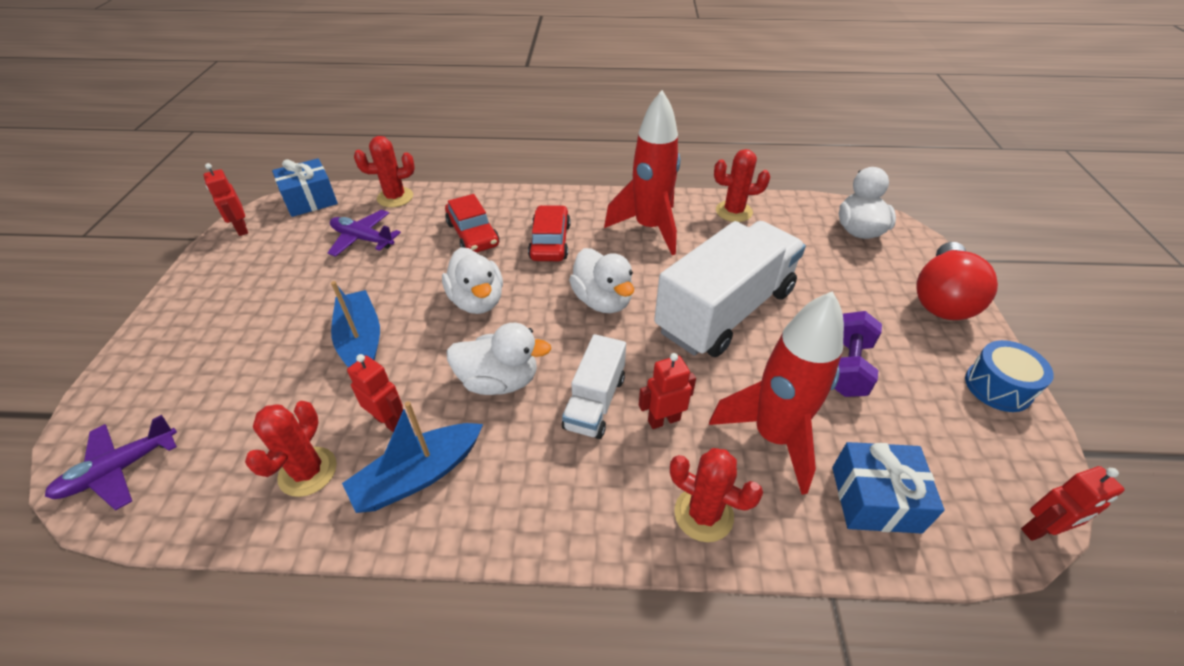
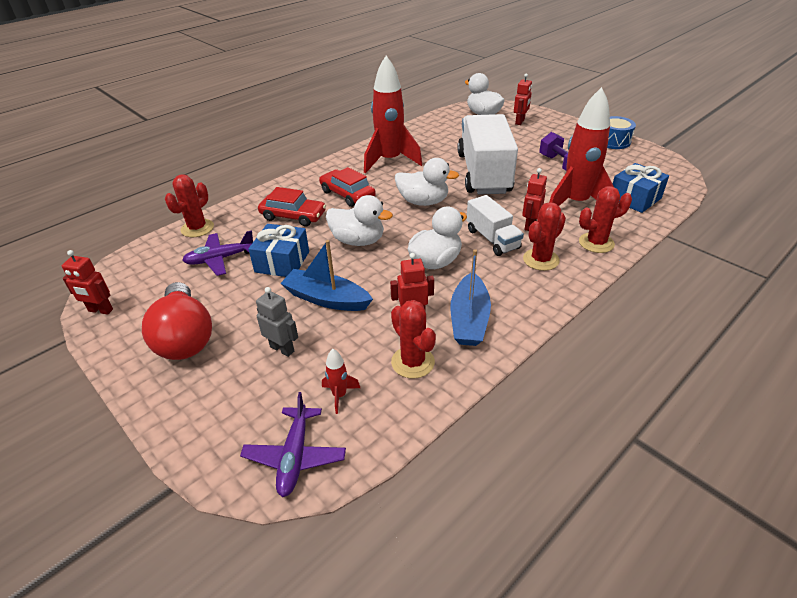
camera: 45 degrees left, 5 degrees down
(221, 446) = (339, 395): none -> red rocket
(264, 362) = (282, 349): none -> grey robot
(310, 200) = (127, 265): blue gift -> blue gift (282, 262)
(734, 211) = (418, 133): red cactus -> red cactus (541, 260)
(942, 298) = (552, 123): red light bulb -> red light bulb (185, 337)
(1040, 530) = (685, 175): red robot -> red robot (520, 122)

